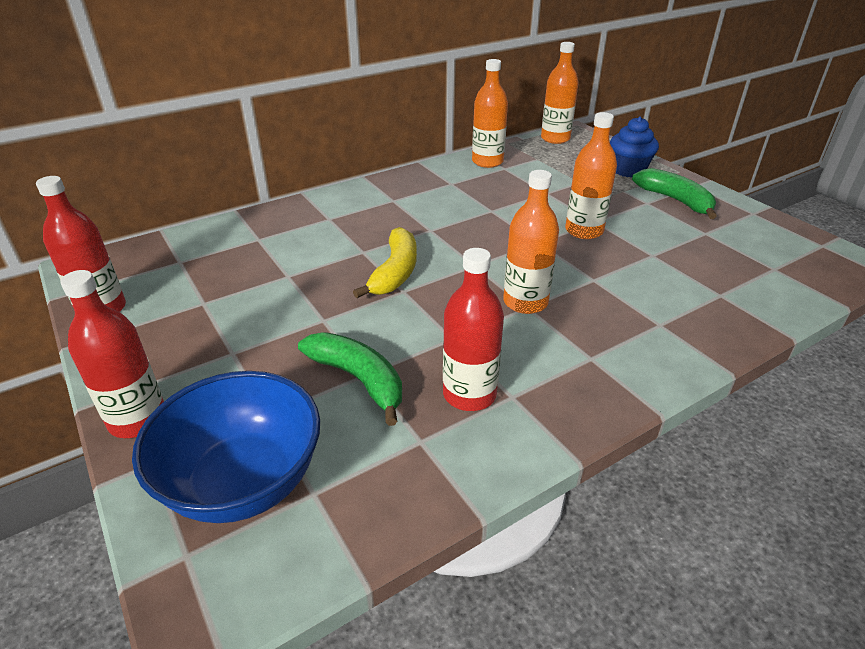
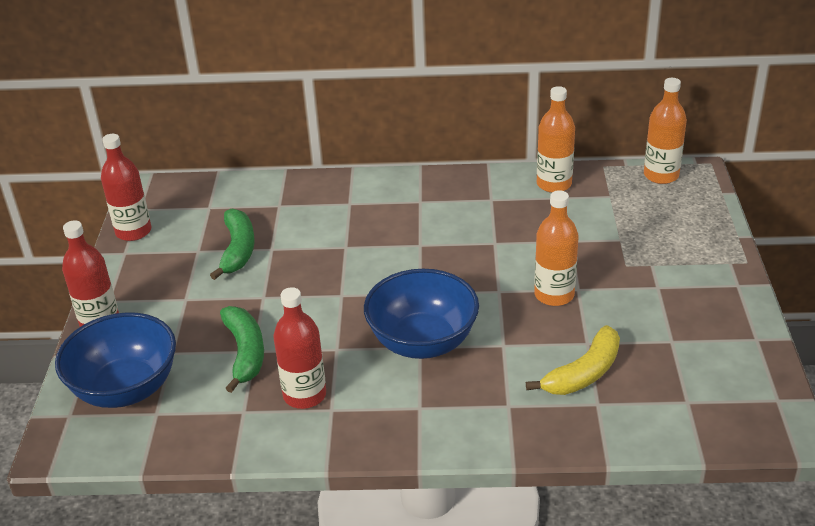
camera: 35 degrees right, 0 degrees up
(395, 272) = (351, 276): yellow banana -> yellow banana (583, 373)
(525, 302) = (422, 342): orange bottle -> blue bowl
(628, 170) = (689, 242): blue cupcake -> none
(675, 200) = (691, 295): green banana -> green banana (238, 250)

